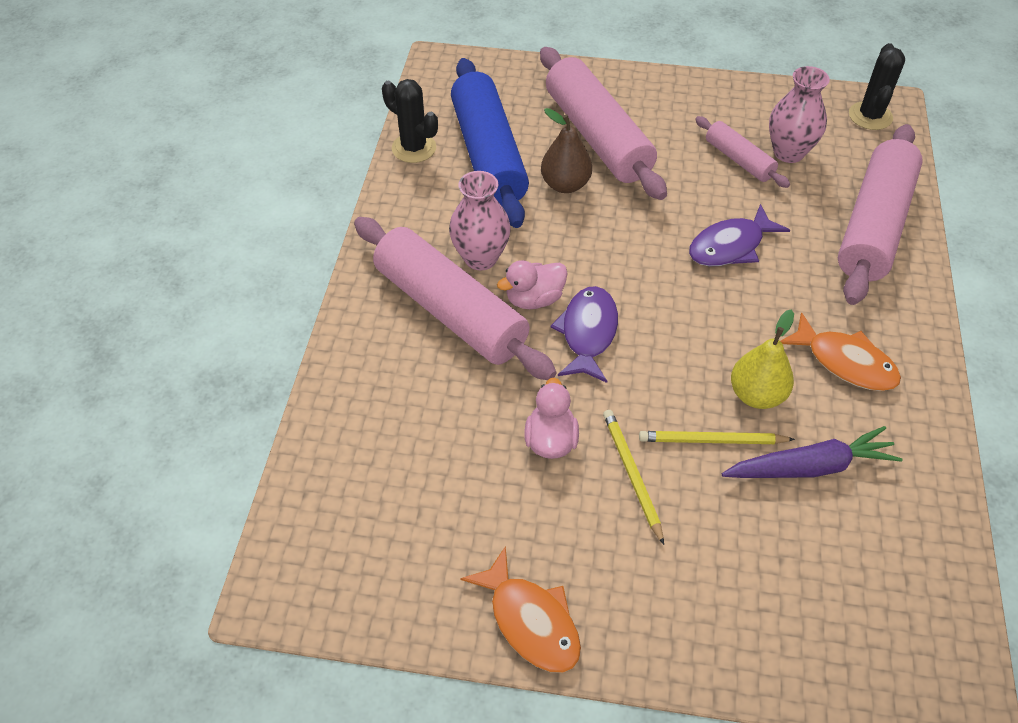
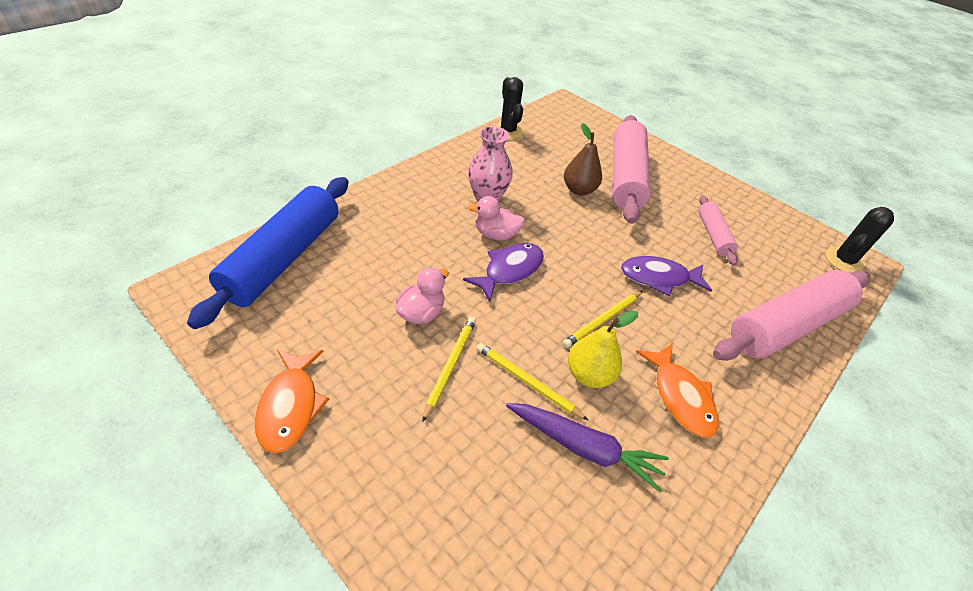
camera: 30 degrees right, 5 degrees down
(450, 311) = (440, 213): pink rolling pin -> none
(488, 155) = (547, 154): blue rolling pin -> blue rolling pin (284, 258)
(721, 329) = (602, 320): none -> yellow pencil
(788, 152) = (756, 249): pink vase -> none

